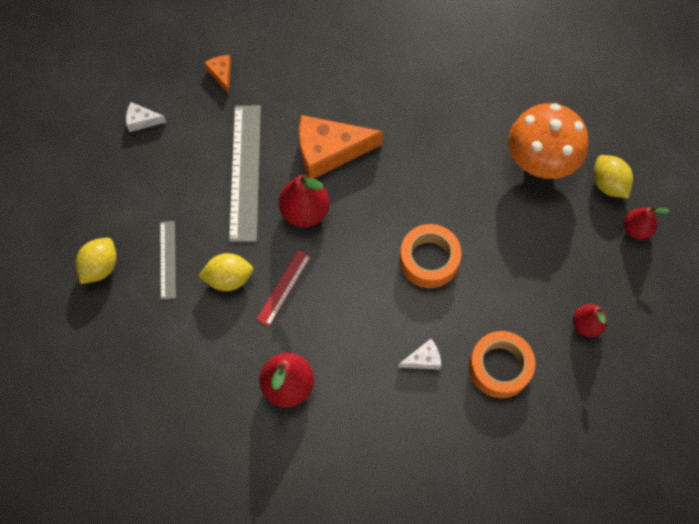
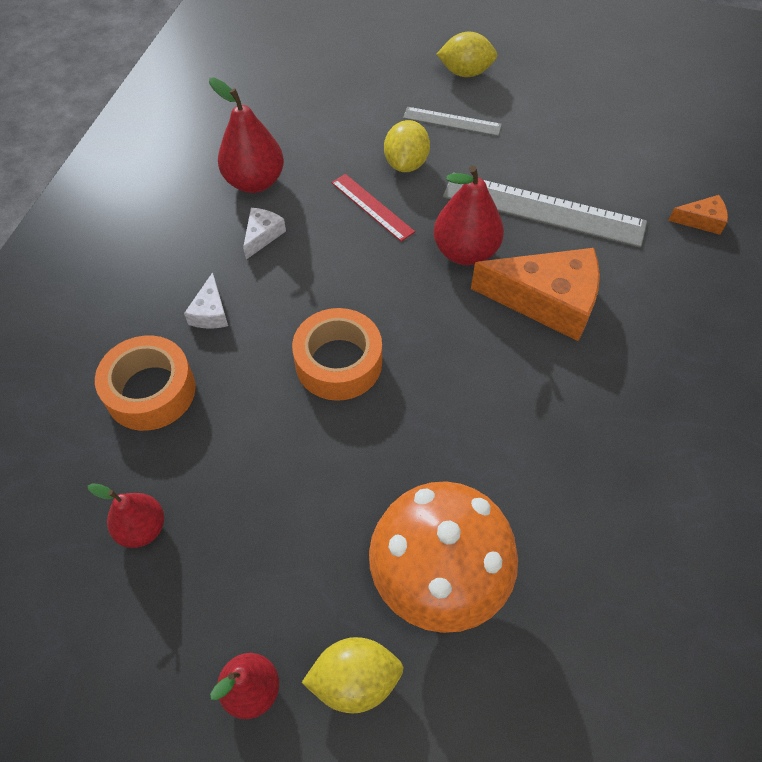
camera: 110 degrees right, 10 degrees down
(100, 267) = (465, 72): yellow lemon -> yellow lemon turned 45 degrees counterclockwise
(142, 121) = (645, 136): white cheese -> white cheese (262, 235)
(329, 151) = (547, 301): orange cheese -> orange cheese turned 90 degrees clockwise

